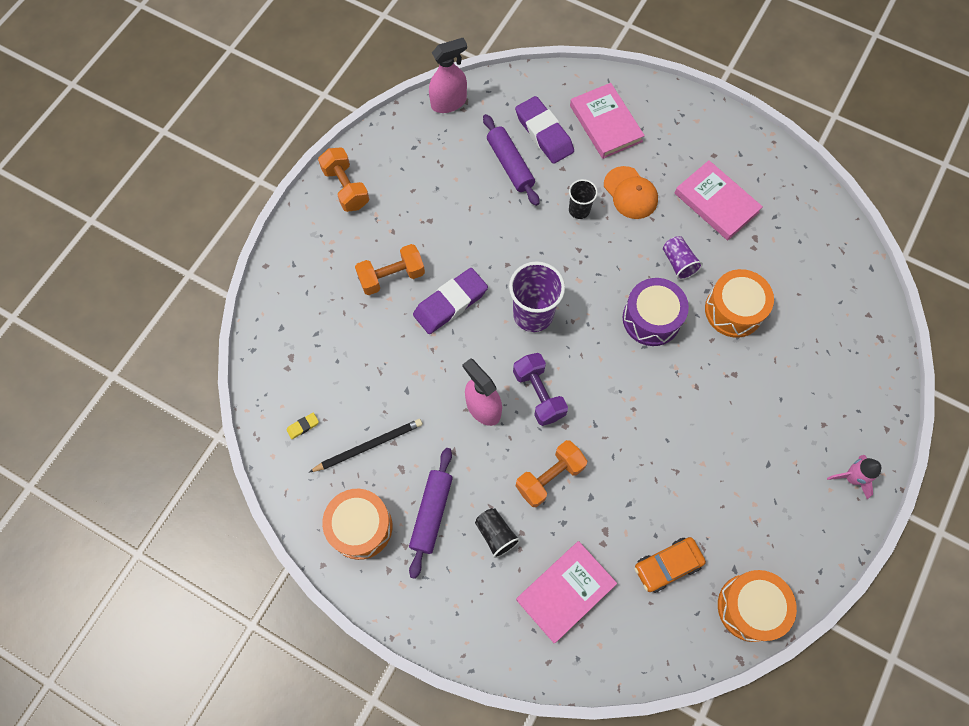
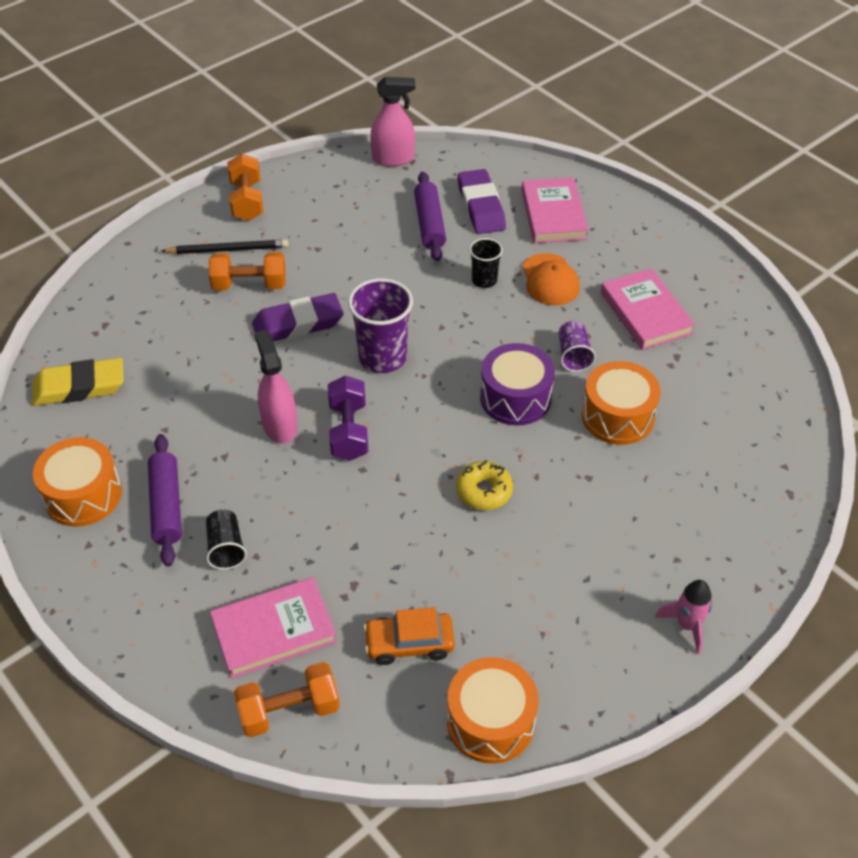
camera: 20 degrees right, 20 degrees down
(303, 426) = (79, 387): yellow eraser -> yellow eraser, size x2.47
(369, 446) = (137, 424): black pencil -> black pencil (228, 250)
(431, 513) = (166, 506): purple rolling pin -> purple rolling pin turned 45 degrees counterclockwise
(550, 477) = (318, 512): orange dumbbell -> orange dumbbell (289, 711)
(664, 414) = (484, 491): none -> yellow donut

